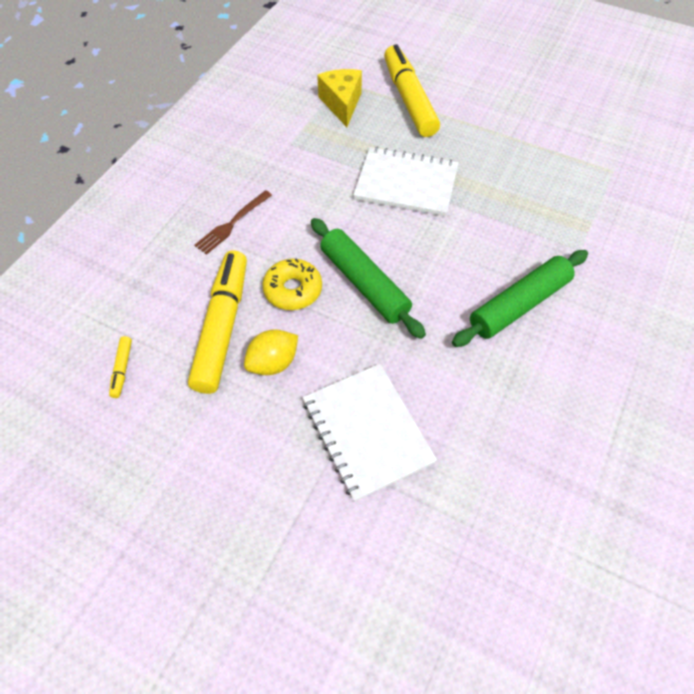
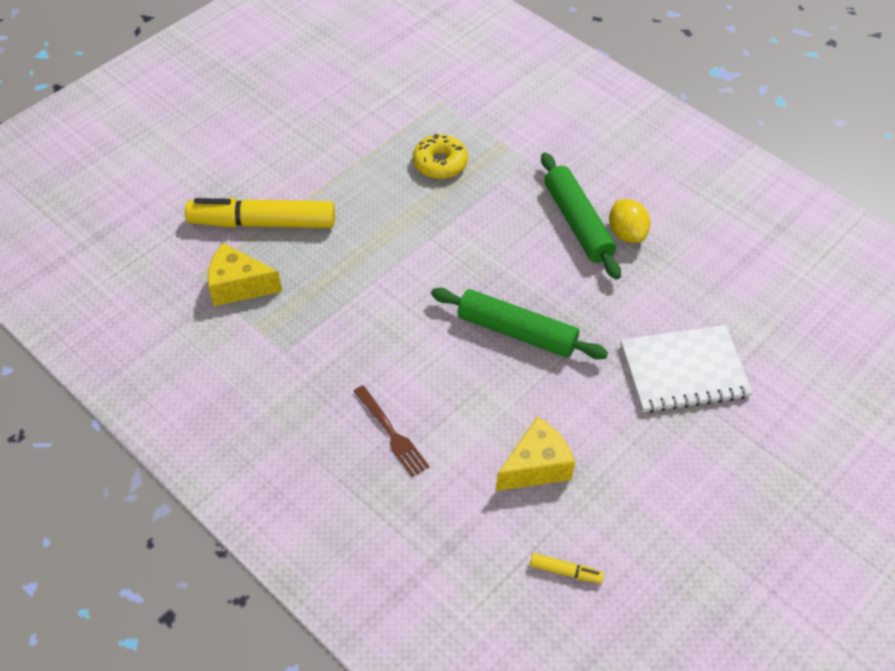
camera: 75 degrees left, 5 degrees down
(223, 327) = (536, 466): yellow marker -> yellow cheese
(273, 363) = (592, 429): yellow lemon -> yellow lemon (626, 233)
(293, 290) = (506, 394): yellow donut -> yellow donut (440, 163)
(364, 283) = (516, 331): green rolling pin -> green rolling pin turned 45 degrees clockwise
(406, 183) = (393, 261): white notebook -> none

